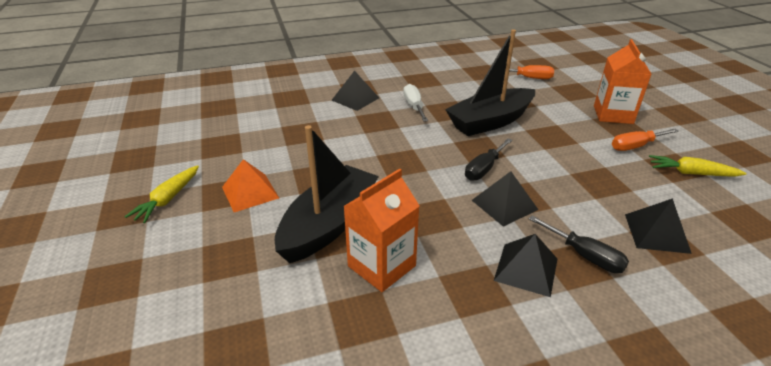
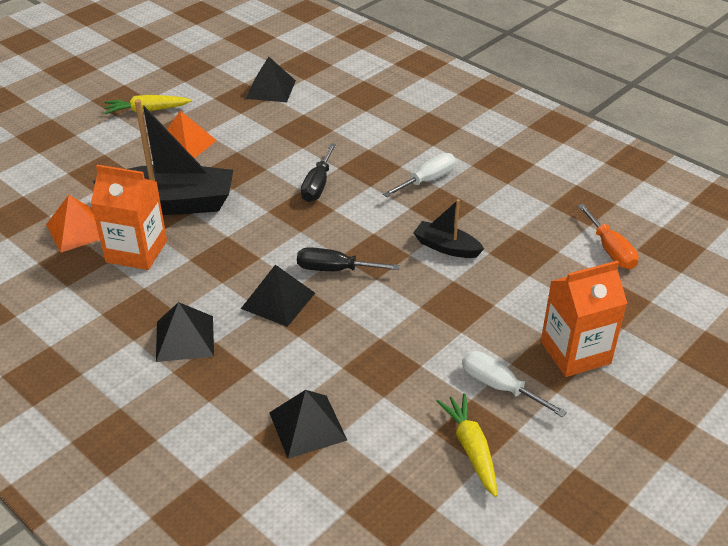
camera: 60 degrees right, 5 degrees up
(311, 299) = (77, 230): none -> orange pyramid
(355, 99) = (403, 135): black pyramid -> black pyramid (271, 89)
(490, 121) = (446, 247): black boat -> black boat, size x0.50
(585, 256) = (230, 375): black screwdriver -> black screwdriver (317, 185)
(635, 146) = (499, 386): orange screwdriver -> white screwdriver

